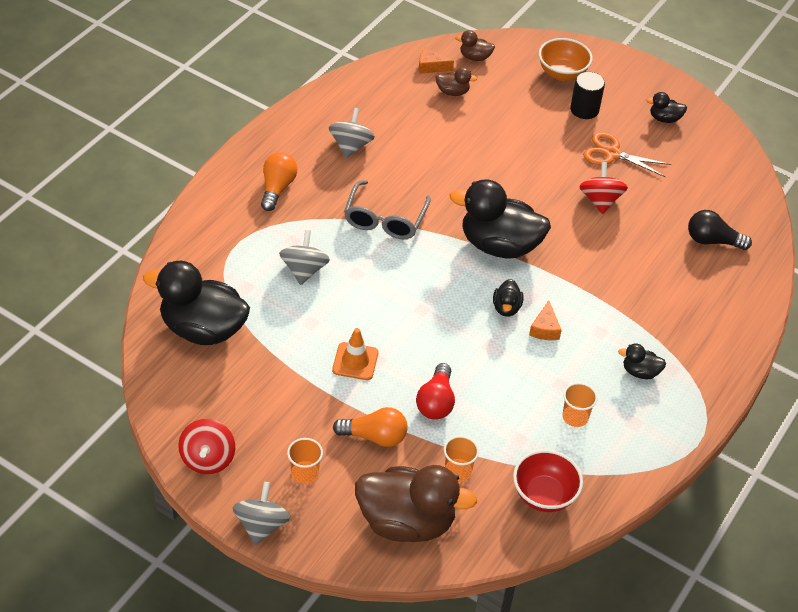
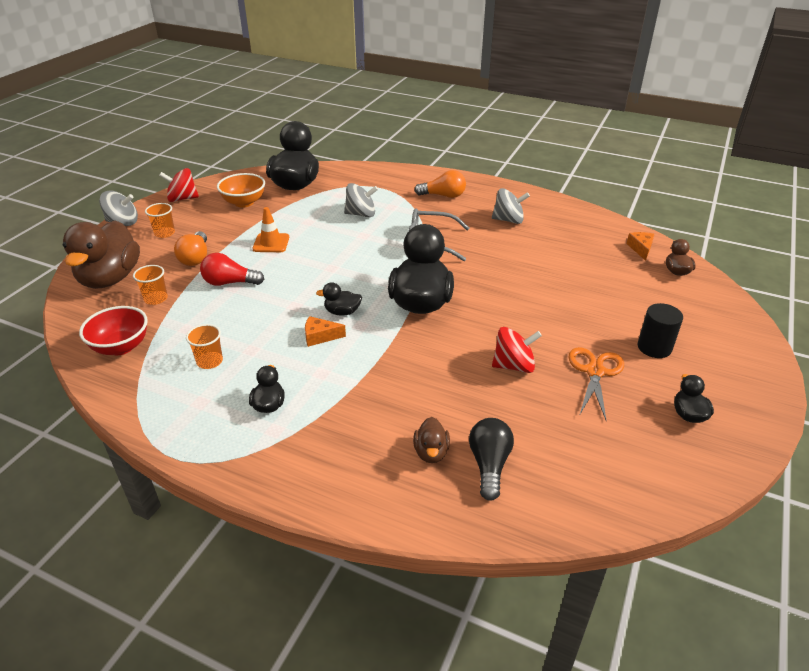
camera: 85 degrees right, 10 degrees down
(452, 92) = (615, 263): brown duck -> brown duck (431, 452)
(562, 73) = (701, 328): orange bowl -> orange bowl (244, 203)

